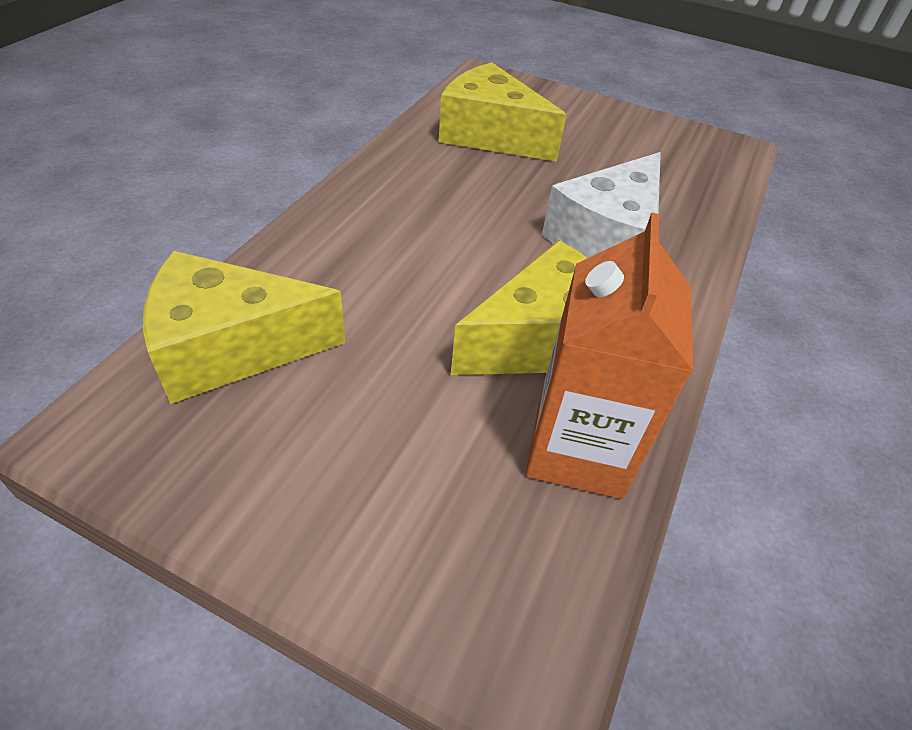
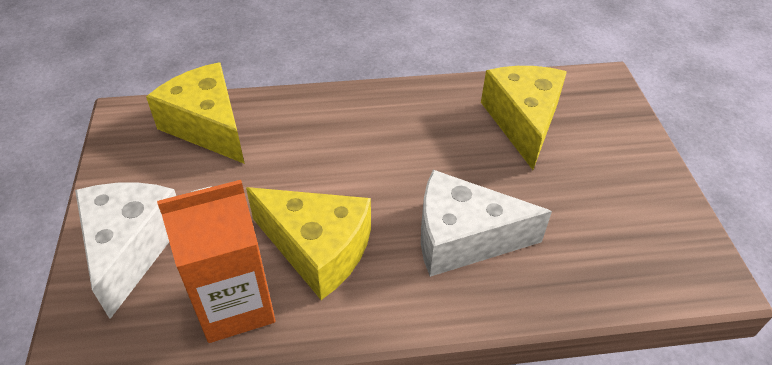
camera: 60 degrees right, 0 degrees up
(393, 527) = (130, 248): none -> white cheese

